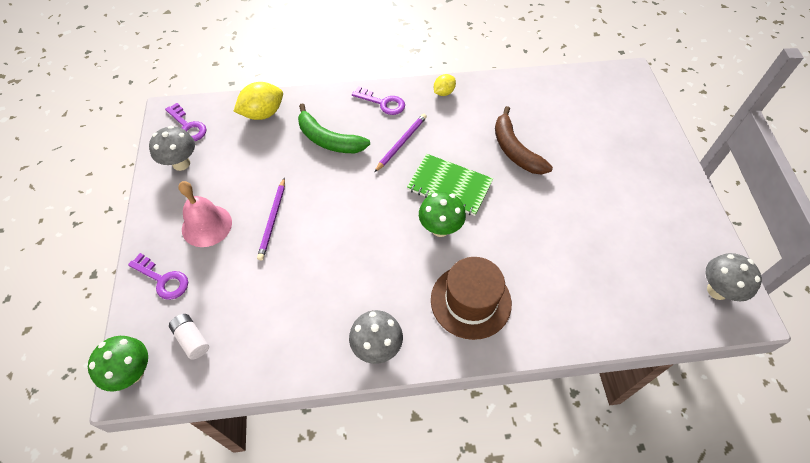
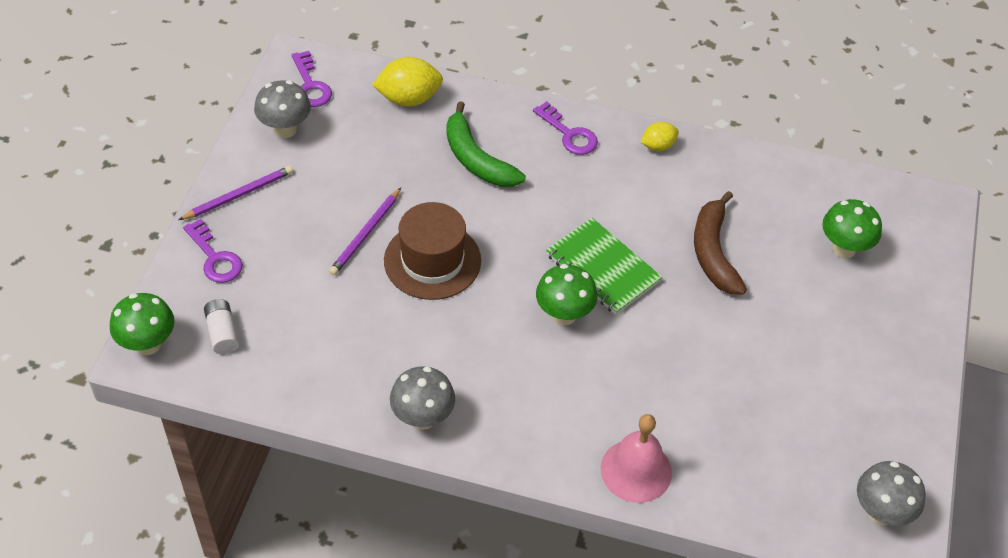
camera: 20 degrees right, 5 degrees down
(207, 225) = (286, 214): pink bell -> pink bell (636, 470)
(401, 143) = (567, 194): purple pencil -> purple pencil (239, 195)
(470, 301) = (558, 409): brown hat -> brown hat (432, 260)
(591, 120) = (844, 248): none -> green mushroom

